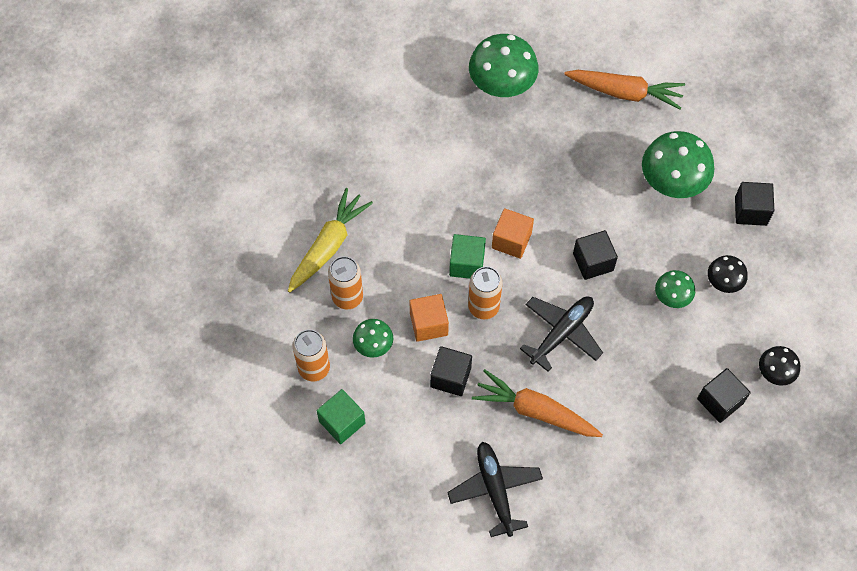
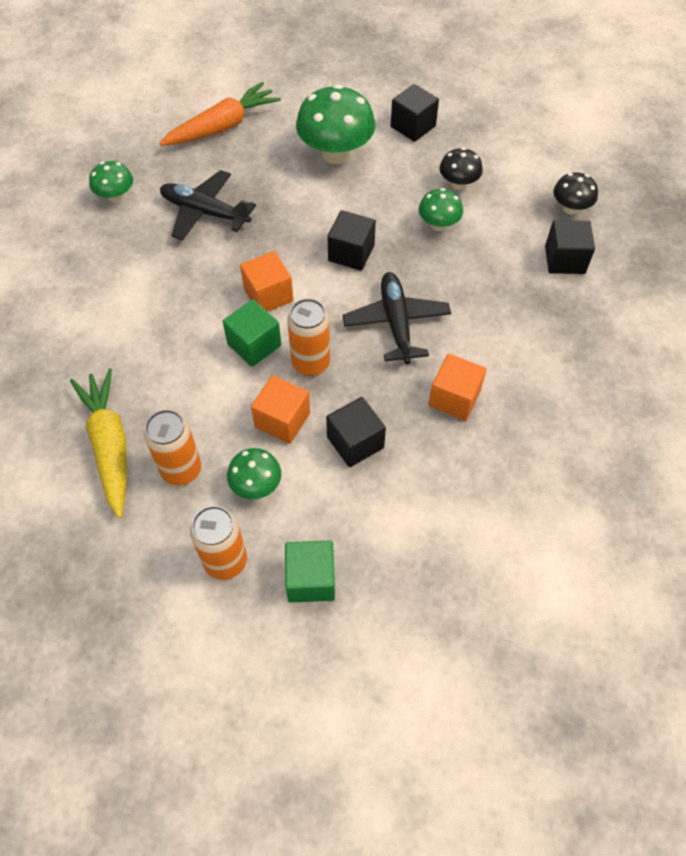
camera: 50 degrees left, 5 degrees down
(495, 490) = (507, 491): black plane -> black plane (205, 212)
(502, 85) = (116, 197): green mushroom -> green mushroom, size x0.54
(535, 411) = (454, 398): orange carrot -> orange cube

